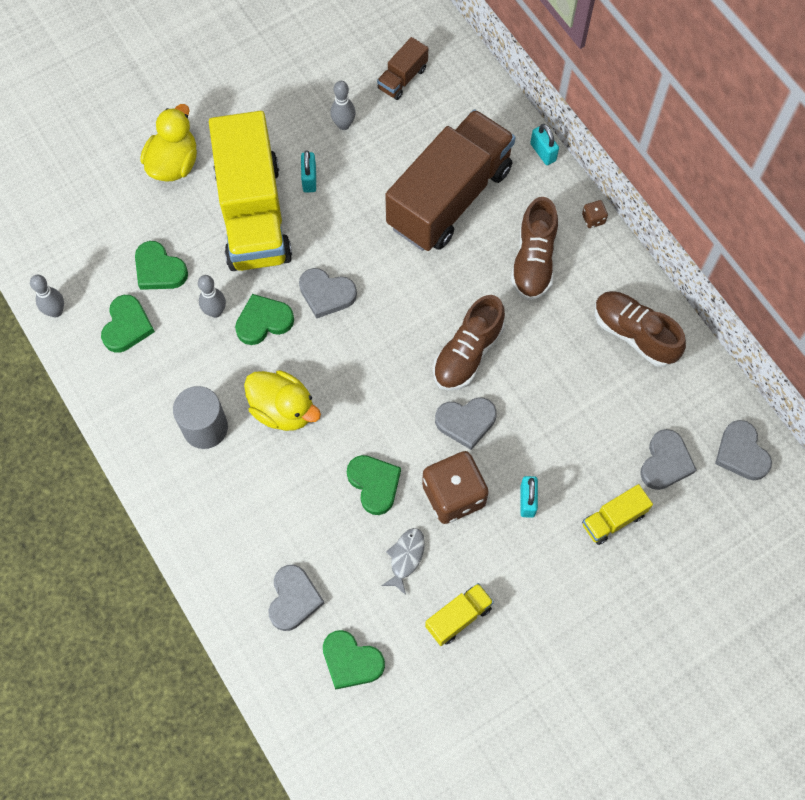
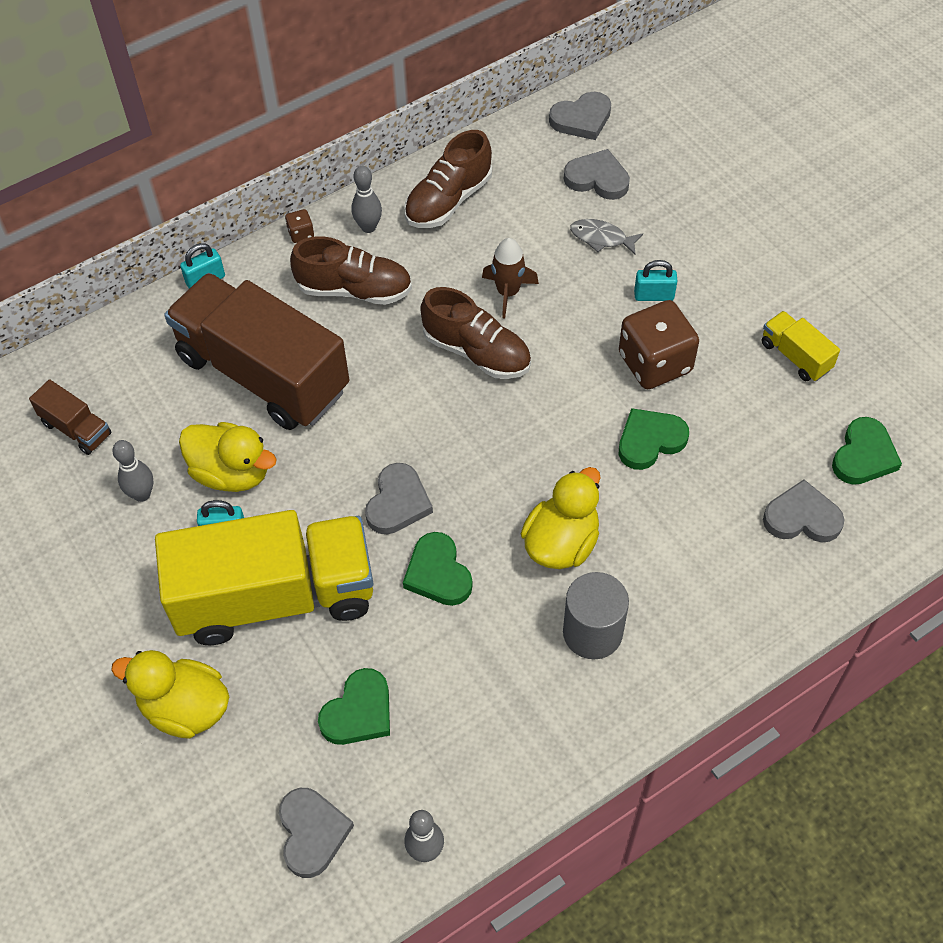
camera: 90 degrees left, 10 degrees down
(127, 326) = (447, 746): green heart -> none
(215, 312) = (424, 633): grey bowling pin -> grey bowling pin (368, 227)
(359, 181) = (232, 472): none -> yellow duck
(405, 557) = (735, 407): grey fish -> grey fish (601, 238)
(466, 422) = (564, 352): grey heart -> grey heart (312, 833)
(530, 380) = (508, 292): none -> brown rocket
(613, 519) = (666, 222): yellow truck -> none

